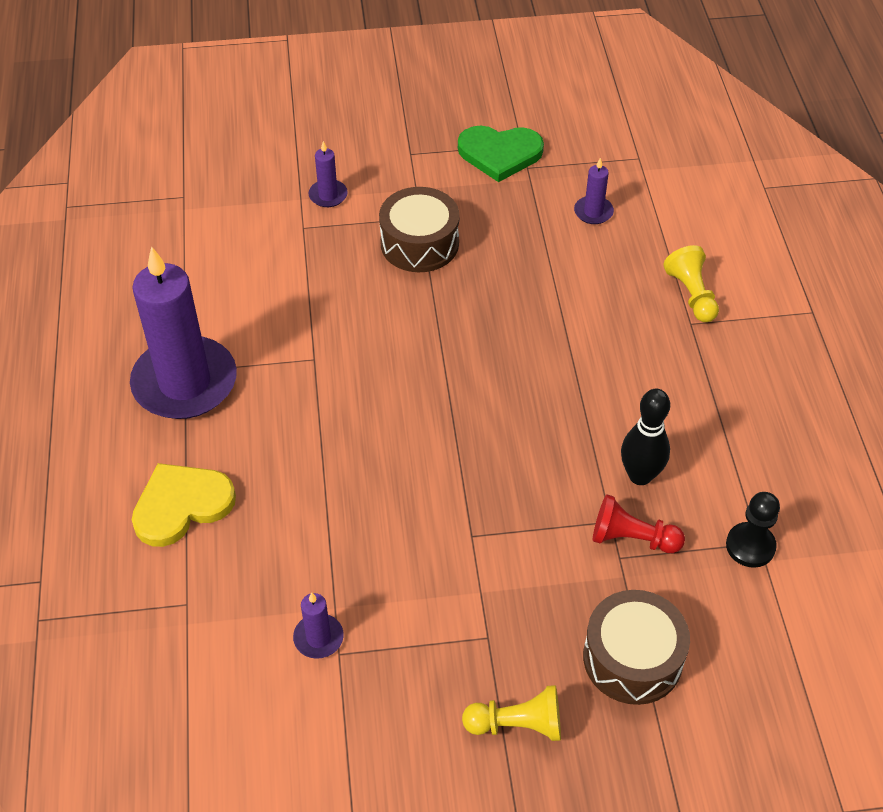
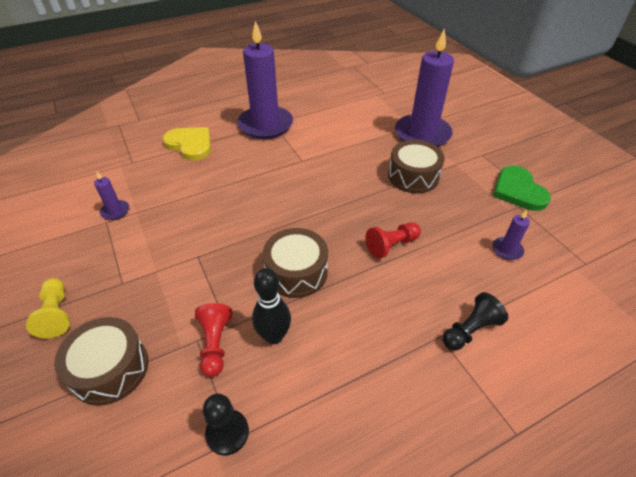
camera: 70 degrees right, 5 degrees down
(328, 195) = (422, 134): purple candle -> purple candle, size x2.41
(541, 315) = (391, 245): none -> red pawn
(547, 427) = (296, 272): none -> brown drum
(691, 295) = (470, 330): yellow pawn -> black pawn

